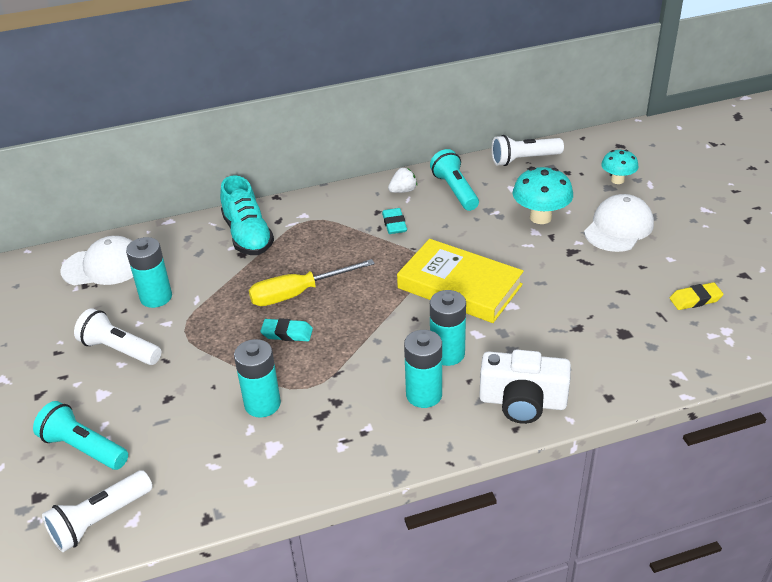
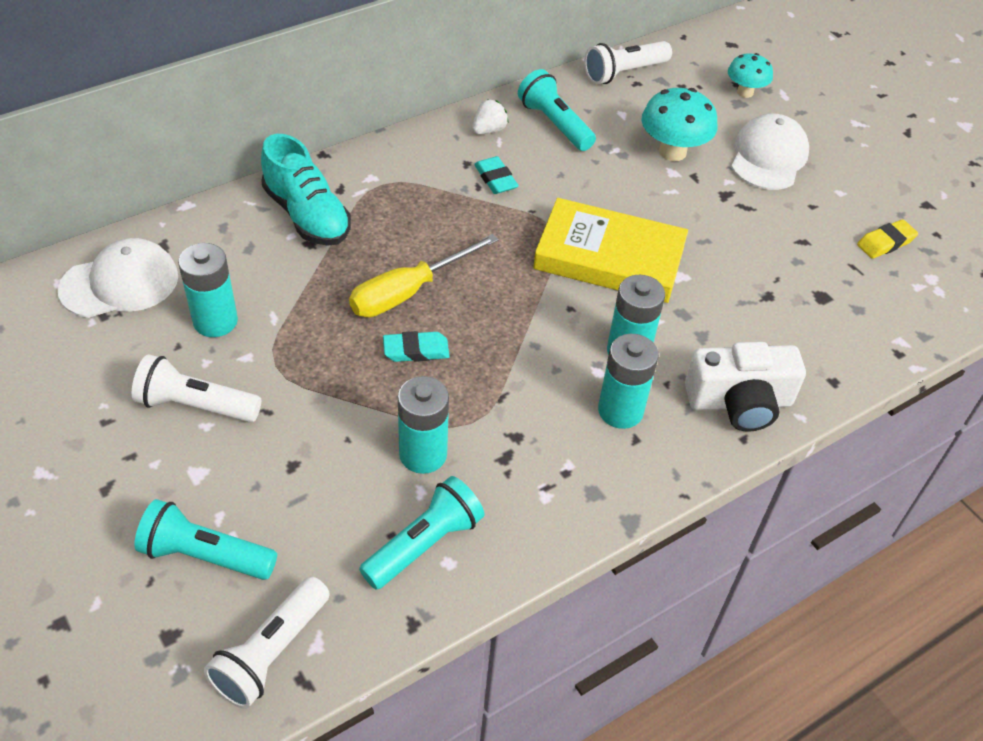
camera: 20 degrees left, 10 degrees up
(237, 465) = (424, 544): none -> turquoise flashlight

